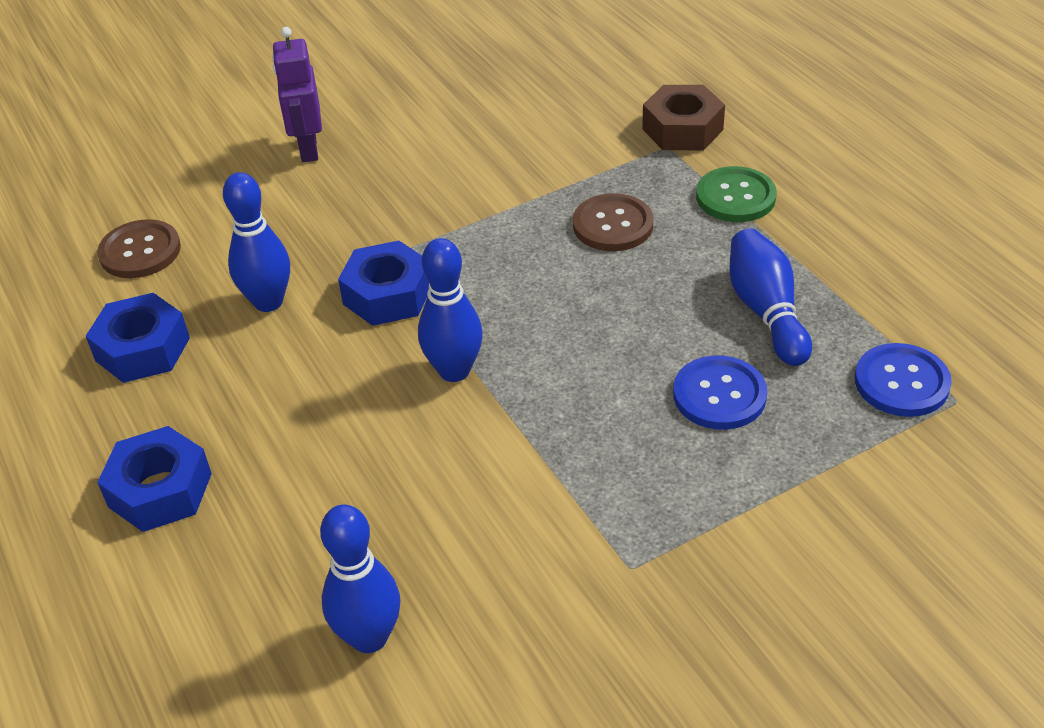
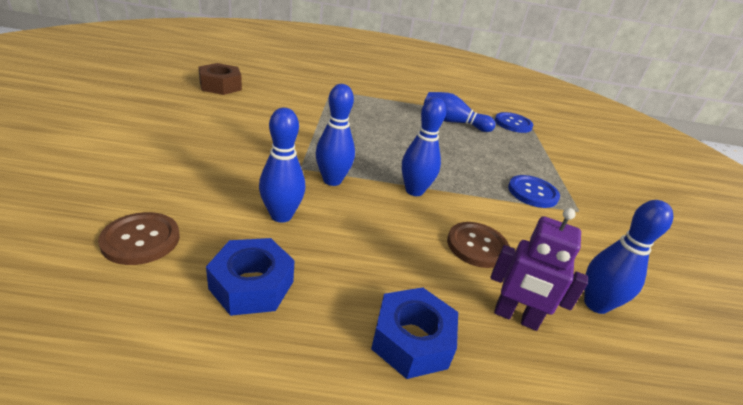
camera: 65 degrees left, 10 degrees down
(308, 149) = (166, 144): purple robot -> purple robot (516, 317)
(387, 294) = (332, 180): blue nut -> blue bowling pin
(613, 225) = (363, 118): brown button -> brown button (477, 246)
(682, 129) = (325, 83): brown nut -> brown nut (220, 86)
(719, 395) = (491, 150): blue button -> blue button (532, 193)
(735, 197) = (381, 96): green button -> none

